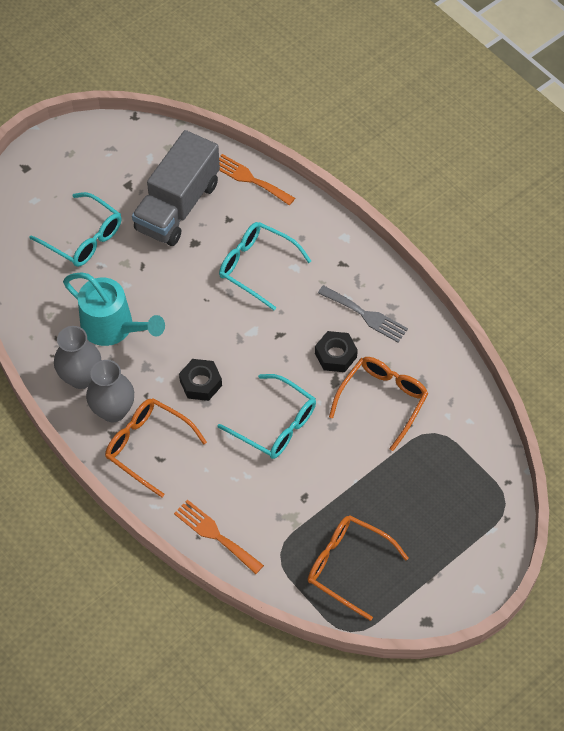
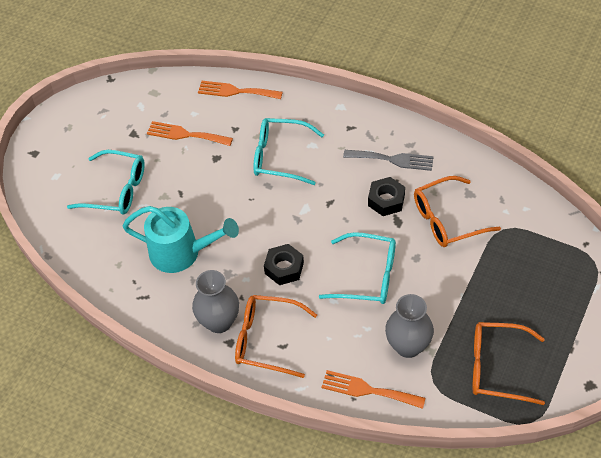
camera: 20 degrees left, 5 degrees down
(81, 377) = (175, 305): grey vase -> grey vase (408, 346)
(177, 206) = (186, 134): grey truck -> orange fork
(383, 400) = (446, 220): orange glasses -> orange glasses turned 120 degrees counterclockwise

